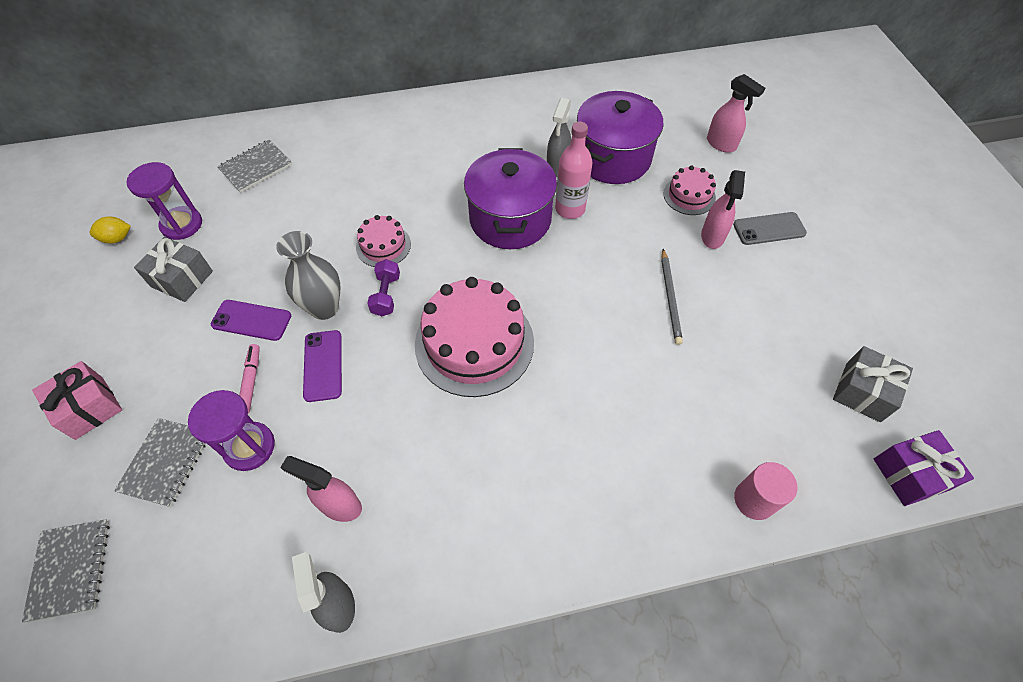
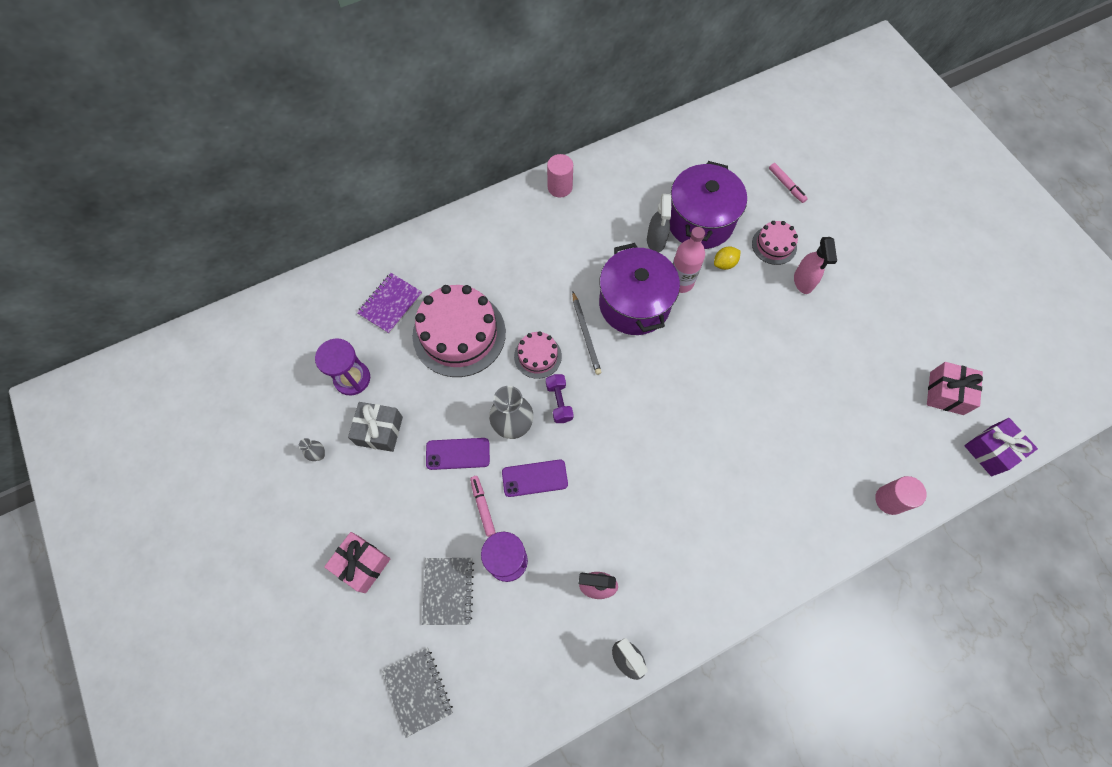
camera: 15 degrees left, 10 degrees up
(108, 287) = (319, 455): none -> grey vase
(117, 238) = (301, 406): yellow lemon -> yellow lemon (724, 263)
(256, 167) = (390, 304): grey notebook -> purple notebook
(323, 365) = (534, 478): purple phone -> purple phone turned 75 degrees counterclockwise
(474, 343) = (646, 427): pink cake -> pink cake (459, 334)
(475, 102) = (560, 187): none -> pink cylinder
(670, 298) = (786, 348): grey pencil -> grey pencil (586, 334)
(721, 144) = (786, 185): pink spray bottle -> pink marker
(769, 229) = (845, 263): grey phone -> none
(862, 392) = (946, 393): grey gift -> pink gift

